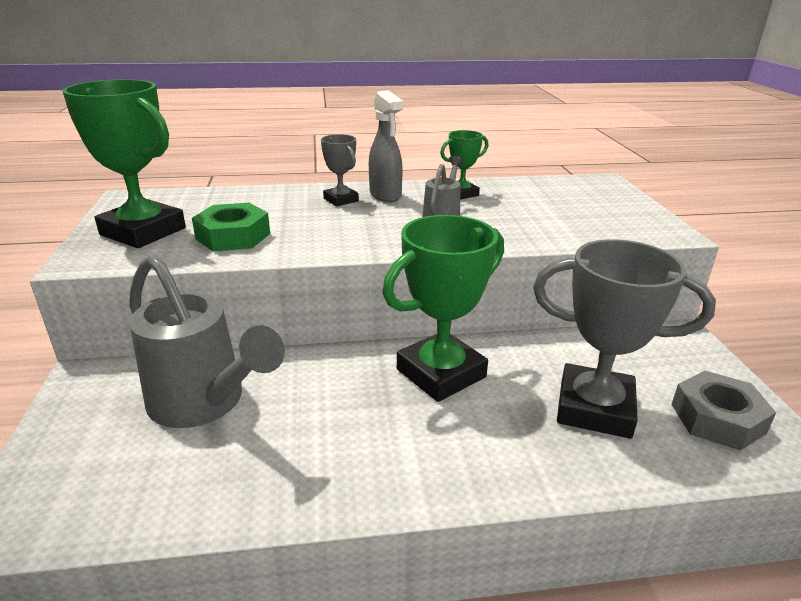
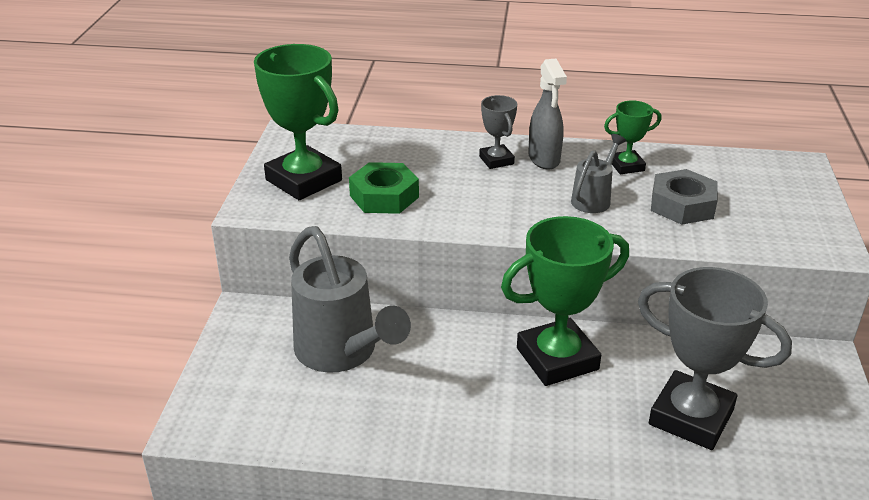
camera: 15 degrees right, 5 degrees up
(717, 418) = (808, 447): grey nut -> grey nut (682, 205)

